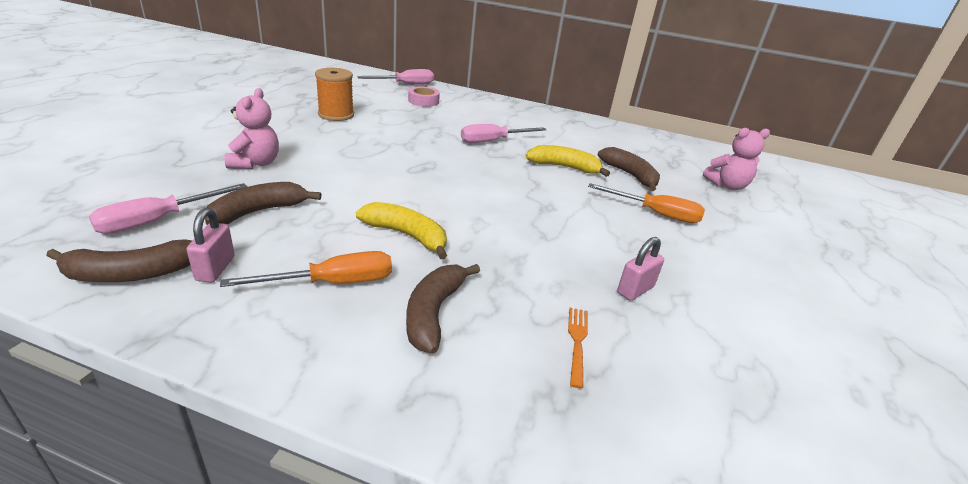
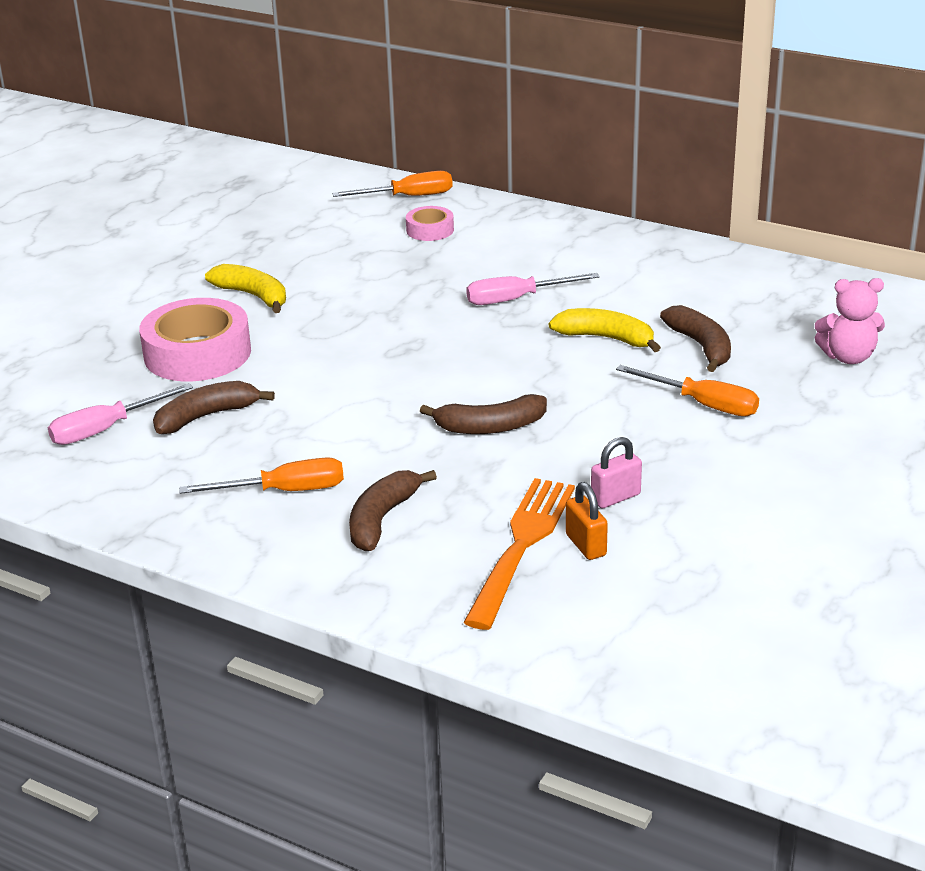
camera: 15 degrees right, 0 degrees up
(131, 274) = (95, 483): brown banana -> brown banana (490, 427)
(215, 268) = (170, 478): pink padlock -> none
(255, 163) = (197, 353): pink teddy bear -> pink tape
(336, 115) = (298, 268): orange spool -> none
(405, 84) = (408, 197): pink screwdriver -> orange screwdriver
(407, 235) = (368, 440): yellow banana -> yellow banana (253, 296)
(577, 342) = (521, 547): orange fork -> orange fork, size x2.20
(635, 339) = (585, 545): none -> orange padlock

